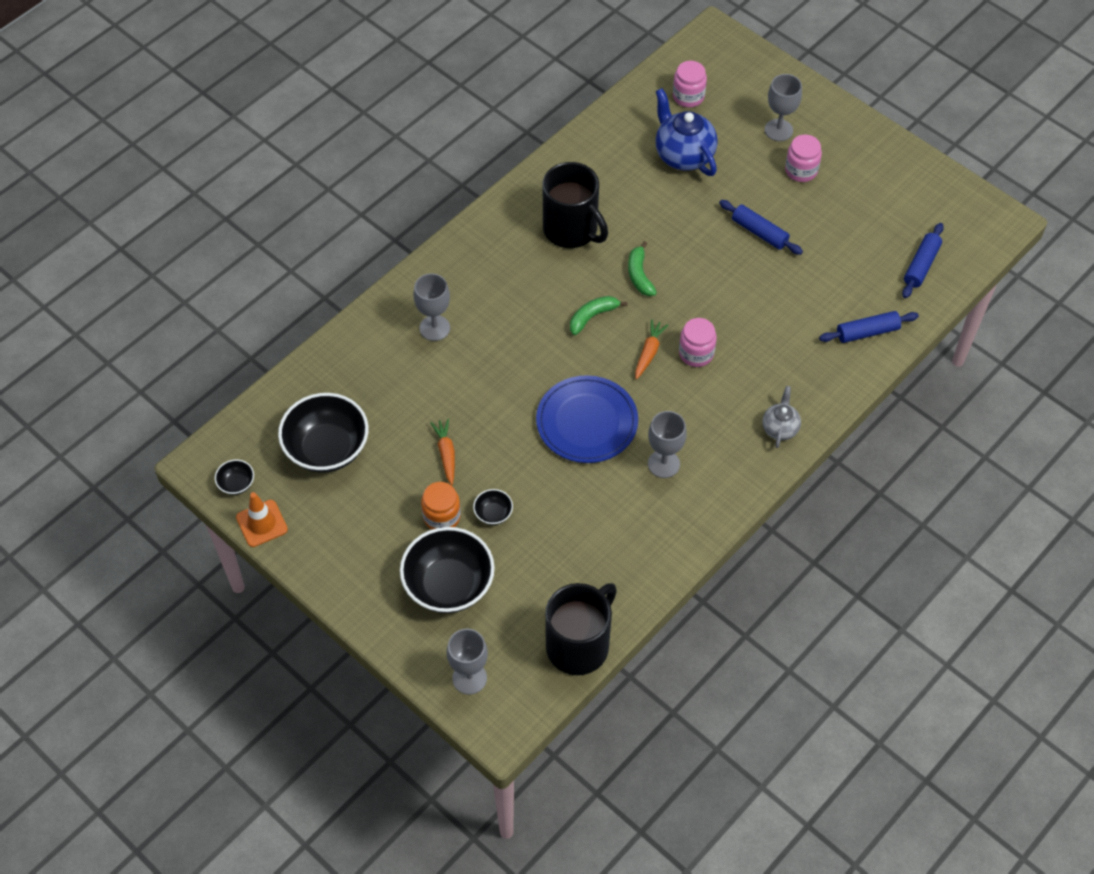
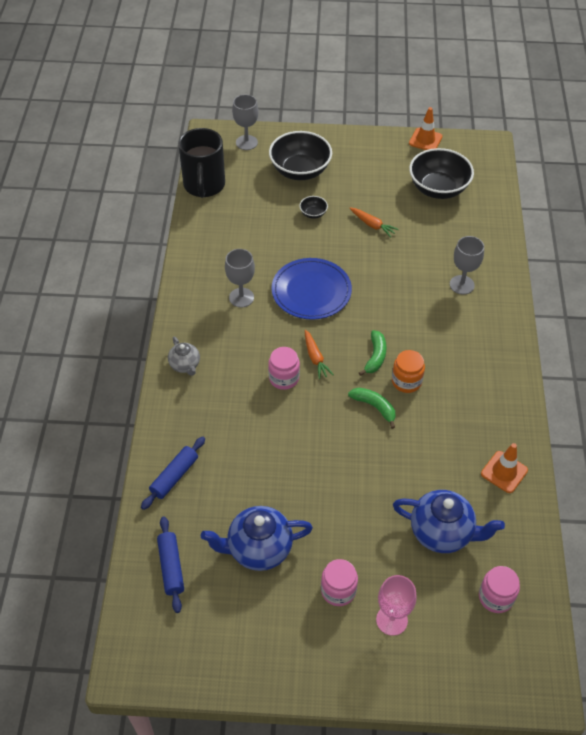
camera: 140 degrees right, 5 degrees down
(236, 484) = (461, 147): black bowl -> none
(442, 516) = (339, 196): orange jar -> orange jar (406, 381)
(571, 230) = (454, 408): black mug -> none
(588, 161) = (504, 472): none -> orange traffic cone
(759, 232) = (321, 504): blue rolling pin -> none
(778, 130) = (391, 620): grey goblet -> pink goblet
(839, 234) = (258, 549): none -> blue teapot

